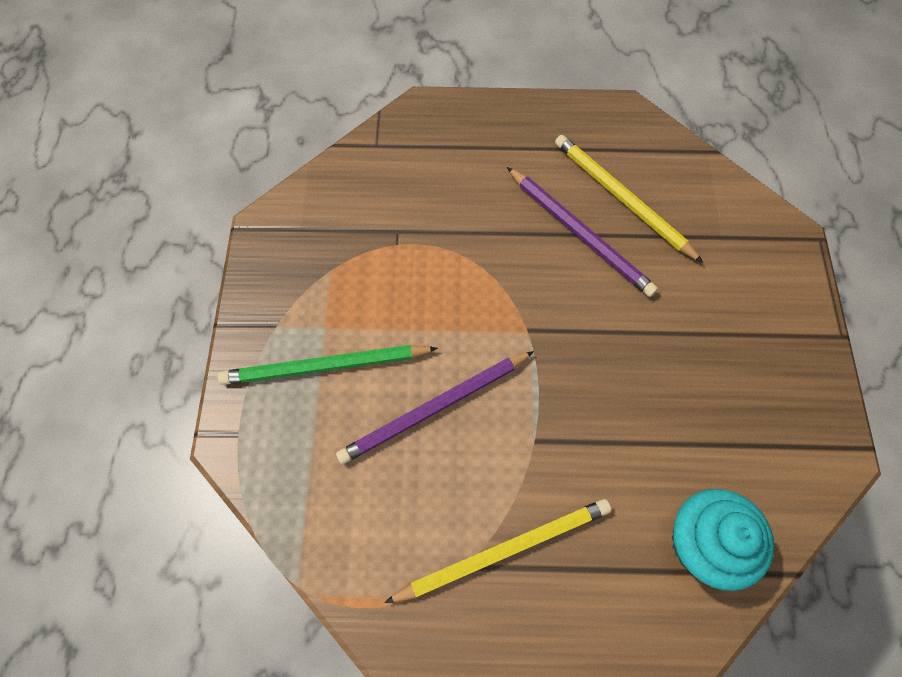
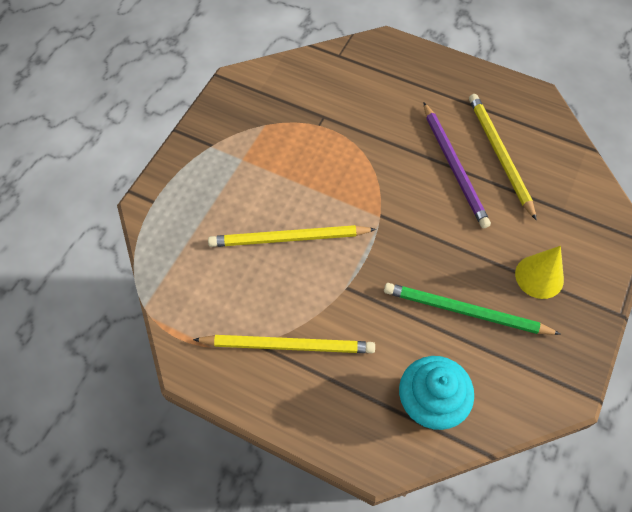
camera: 25 degrees right, 5 degrees down
(325, 366) = (230, 183): green pencil -> green pencil (465, 311)
(434, 408) = (288, 238): purple pencil -> yellow pencil
(738, 329) = (539, 276): none -> yellow cone

